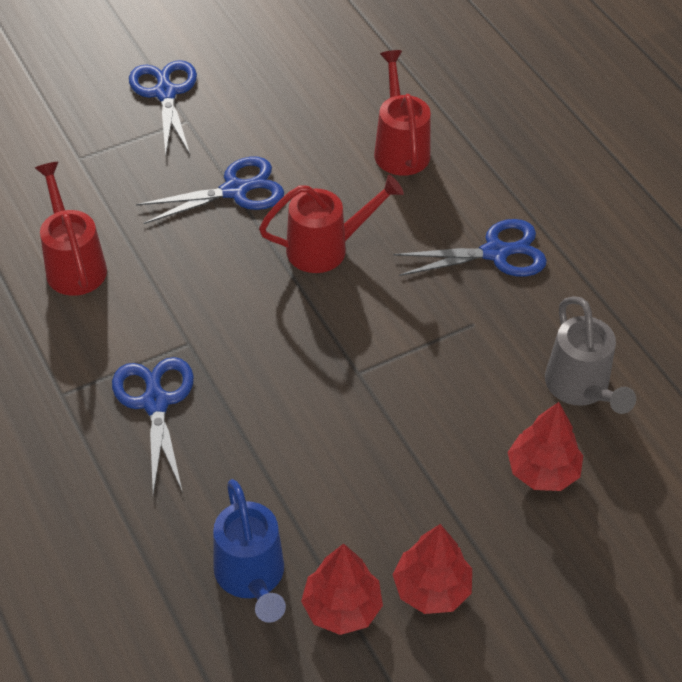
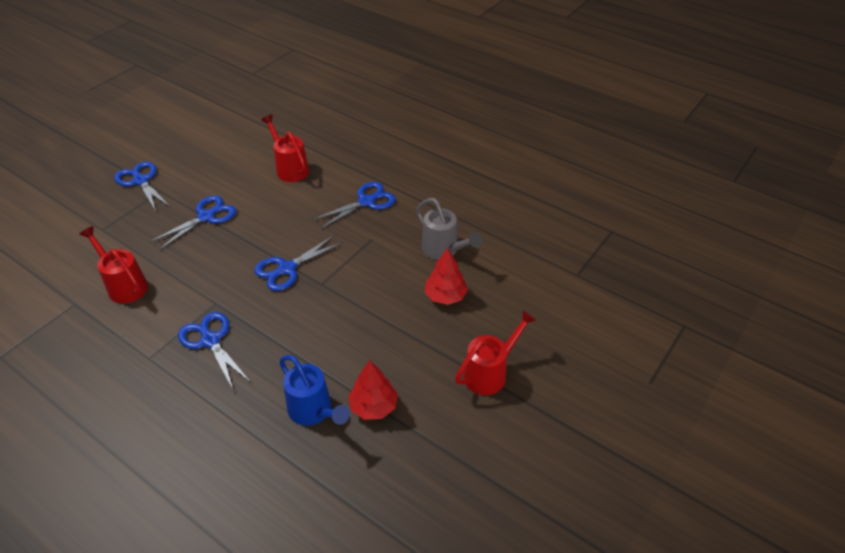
camera: 25 degrees left, 5 degrees down
(316, 326) = (287, 269): none -> blue scissors
(326, 248) = (273, 229): red watering can -> red watering can (490, 373)
(432, 589) = (418, 376): red tree -> none

